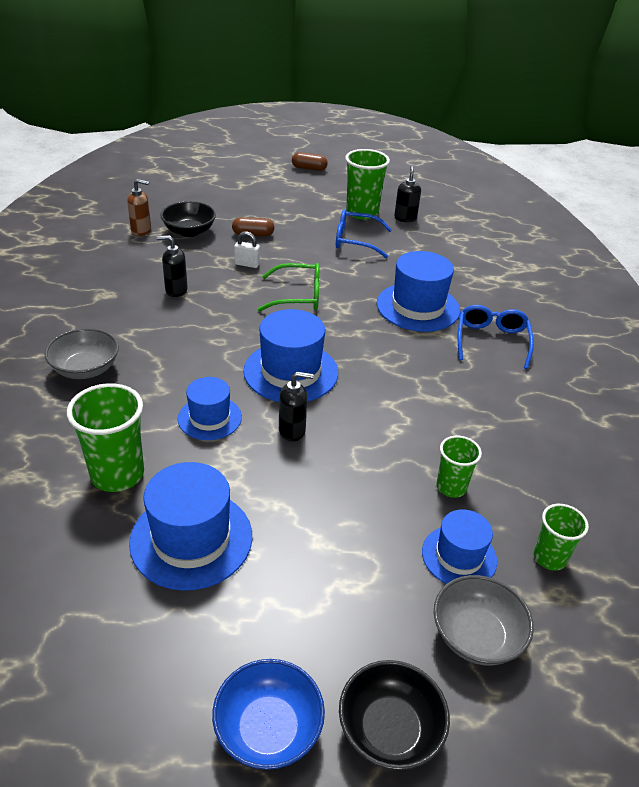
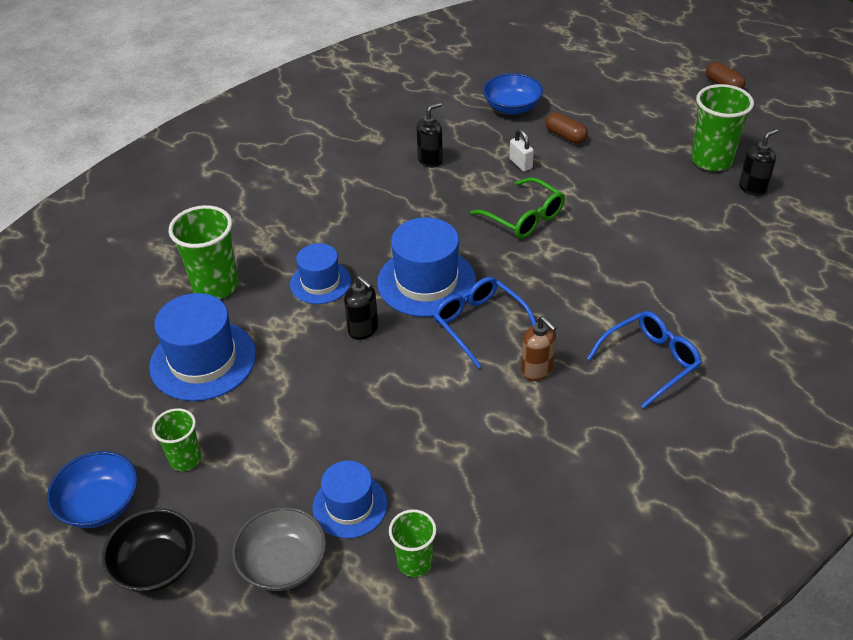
camera: 50 degrees right, 5 degrees up
(85, 369) = (288, 194): grey bowl -> none
(141, 230) = (472, 89): brown soap dispenser -> brown soap dispenser (537, 370)
(176, 290) = (430, 160): black soap dispenser -> black soap dispenser turned 90 degrees clockwise
(189, 231) = (512, 108): black bowl -> blue bowl
(355, 241) = (659, 188): blue glasses -> blue glasses (479, 324)
(418, 307) = (624, 287): blue hat -> none
(451, 487) = (419, 455): green cup -> green cup (185, 459)

